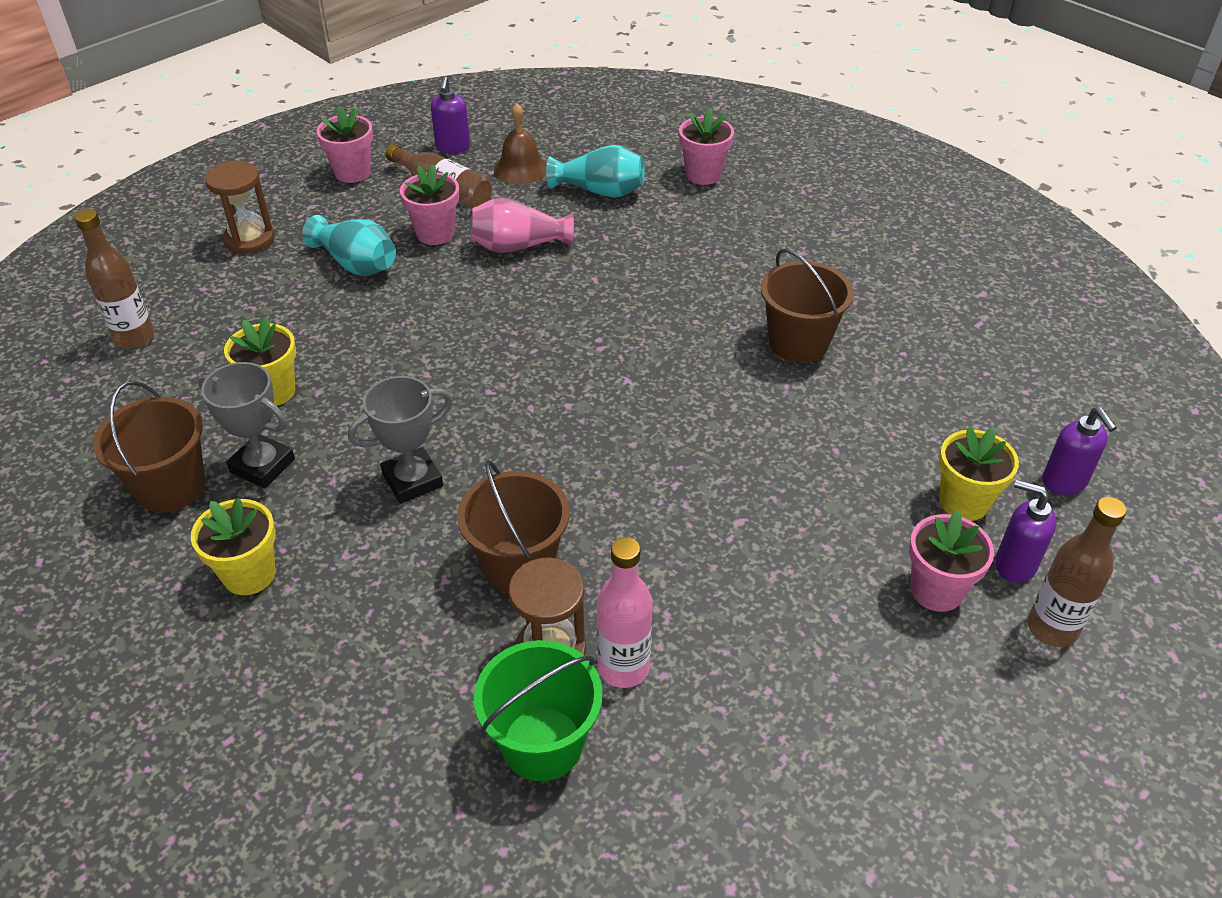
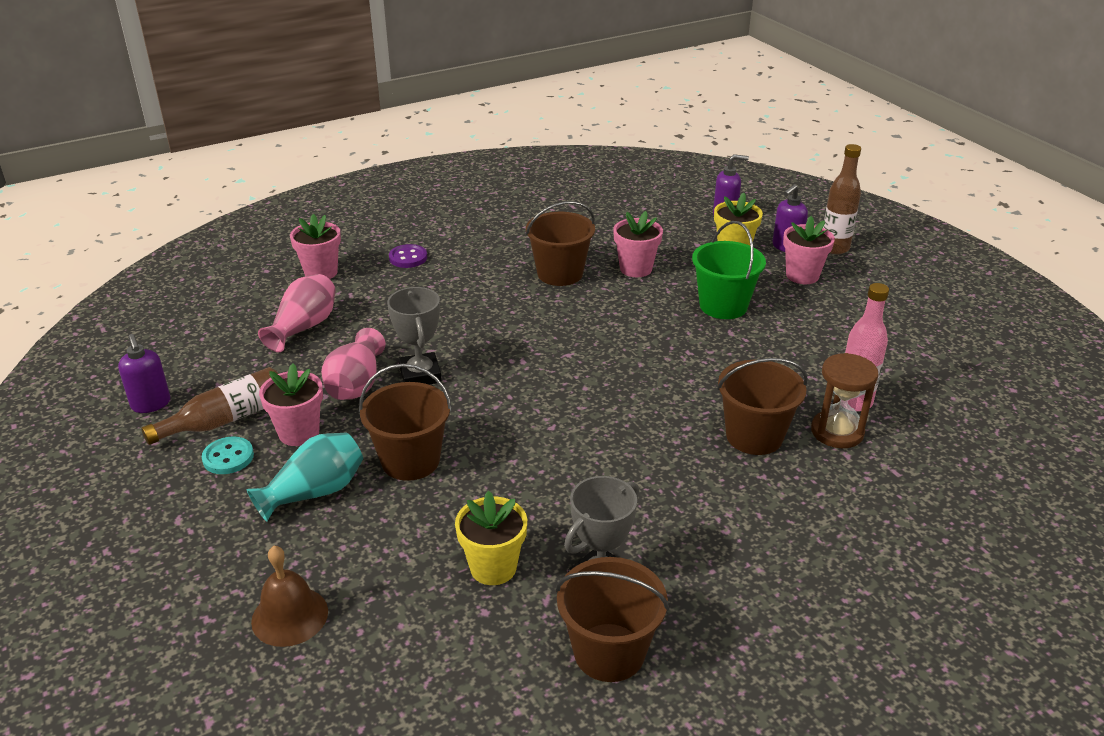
camera: 75 degrees left, 10 degrees down
(135, 338) = (343, 687): brown bottle -> none
(249, 239) = (208, 576): brown hourglass -> none
(249, 574) = (738, 594): yellow flower pot -> none
(352, 173) = (137, 482): pink flower pot -> pink flower pot (635, 269)
(393, 206) = (228, 457): none -> turquoise button
(411, 308) = (410, 461): none -> brown bucket
(412, 480) = (647, 482): grey trophy -> grey trophy (420, 375)
(453, 147) = (151, 404): purple soap dispenser -> purple soap dispenser turned 45 degrees clockwise
(521, 169) = (229, 366): brown bell -> brown bell (289, 616)
(542, 743) = (915, 446): green bucket -> green bucket (723, 306)
(600, 191) = (304, 327): turquoise vase -> pink vase
(766, 222) = (408, 258): none -> purple button

